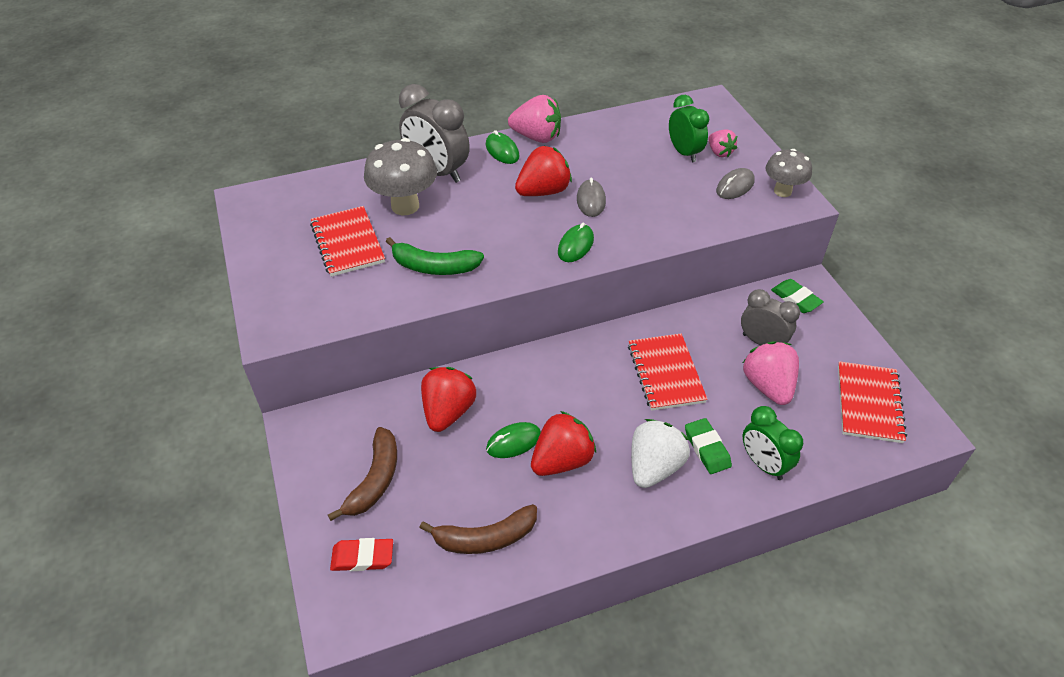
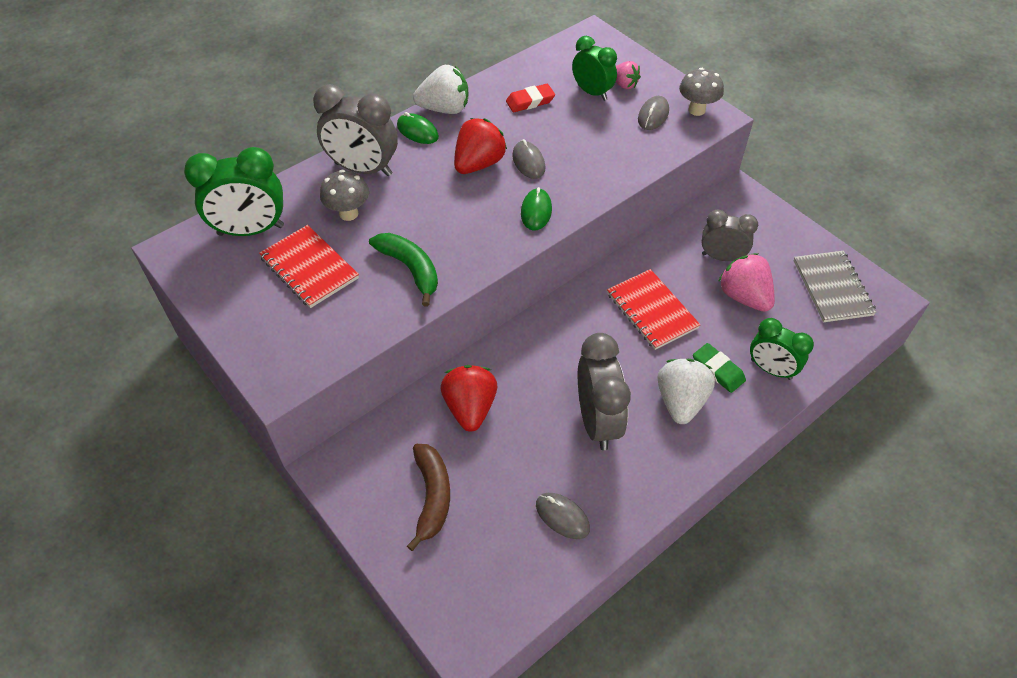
camera: 20 degrees left, 5 degrees up
(316, 199) = (251, 230): none -> green clock
(362, 557) = (457, 574): red eraser -> red eraser (530, 101)
(405, 206) = (348, 213): grey mushroom -> grey mushroom, size x0.65
(434, 266) = (410, 269): green banana -> green banana turned 120 degrees counterclockwise
(485, 538) = (562, 517): brown banana -> grey mouse
(513, 442) = (545, 418): green mouse -> none
(537, 137) = (444, 109): pink strawberry -> white strawberry
(562, 460) = (597, 421): red strawberry -> grey clock
(795, 299) = (732, 208): green eraser -> none
(869, 403) = (832, 288): red notebook -> grey notebook

